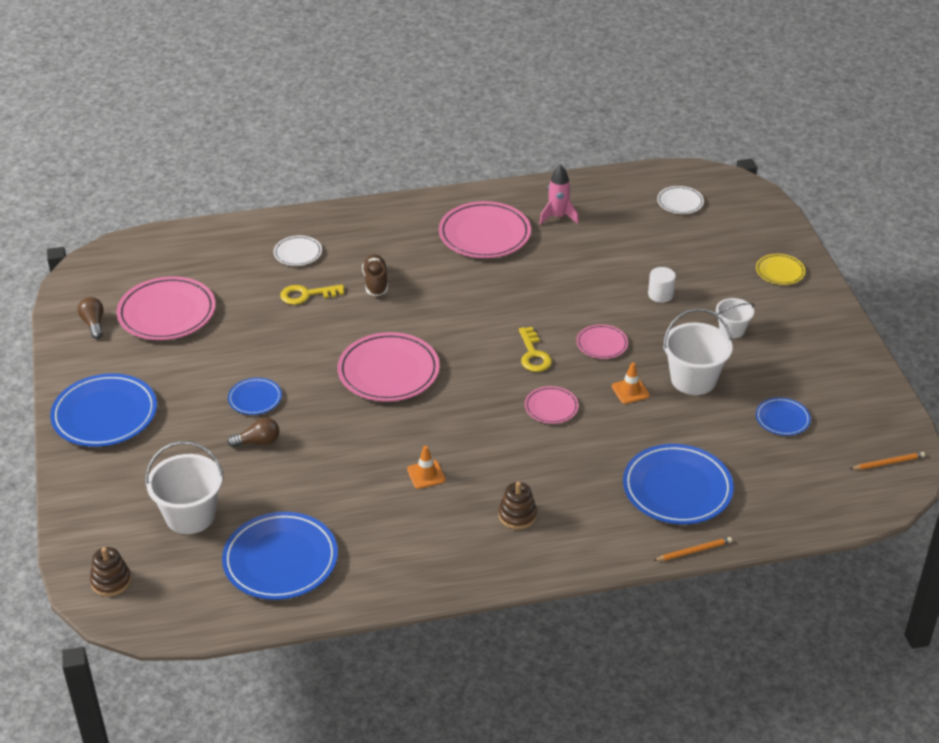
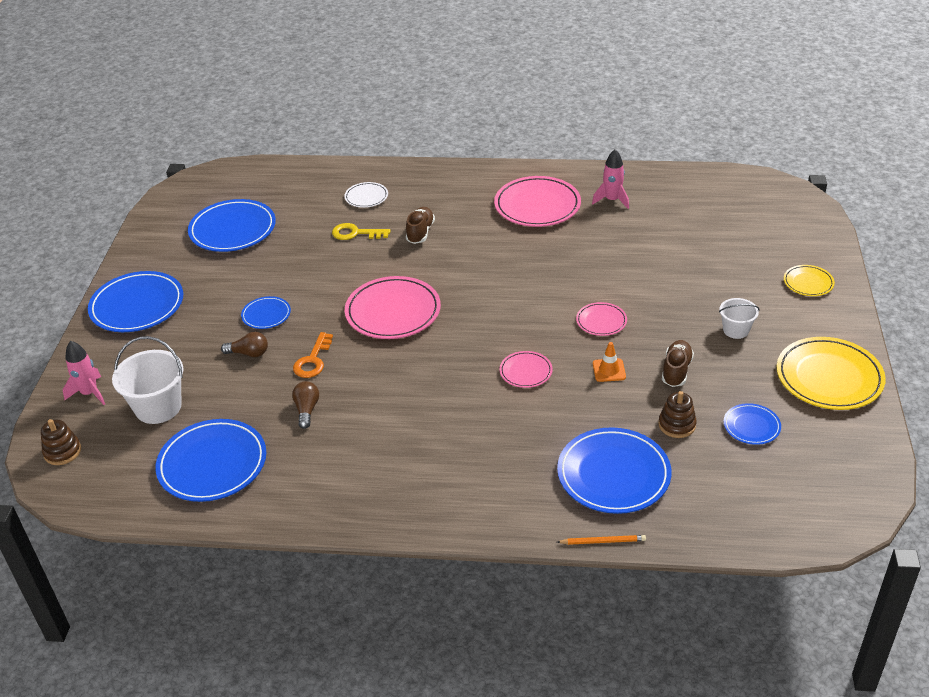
camera: 20 degrees right, 0 degrees up
(93, 324) = (170, 229): brown light bulb -> brown light bulb (307, 410)
(105, 516) = (89, 393): none -> pink rocket
(167, 313) = (233, 229): pink plate -> blue plate
(330, 436) = (313, 360): none -> orange key
(426, 474) = (380, 412): orange traffic cone -> none
(517, 515) = (445, 468): brown stacking toy -> brown stacking toy (677, 425)
(533, 355) = (532, 320): yellow key -> none
(660, 294) = (678, 285): white cylinder -> none
(680, 202) = (734, 204): white plate -> none
(693, 379) = (676, 371): white bucket -> brown shoe
(833, 360) = (829, 377): none -> yellow plate
(888, 463) = (847, 493): orange pencil -> none

